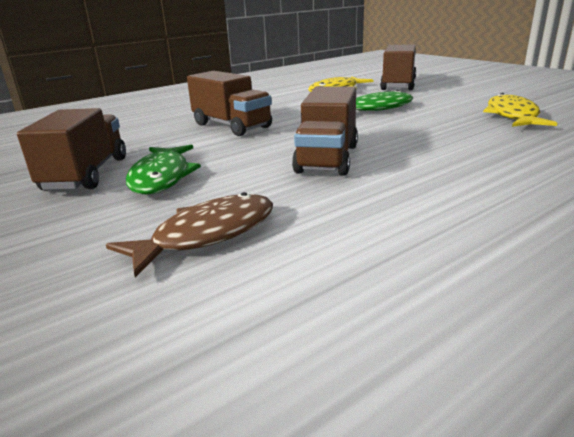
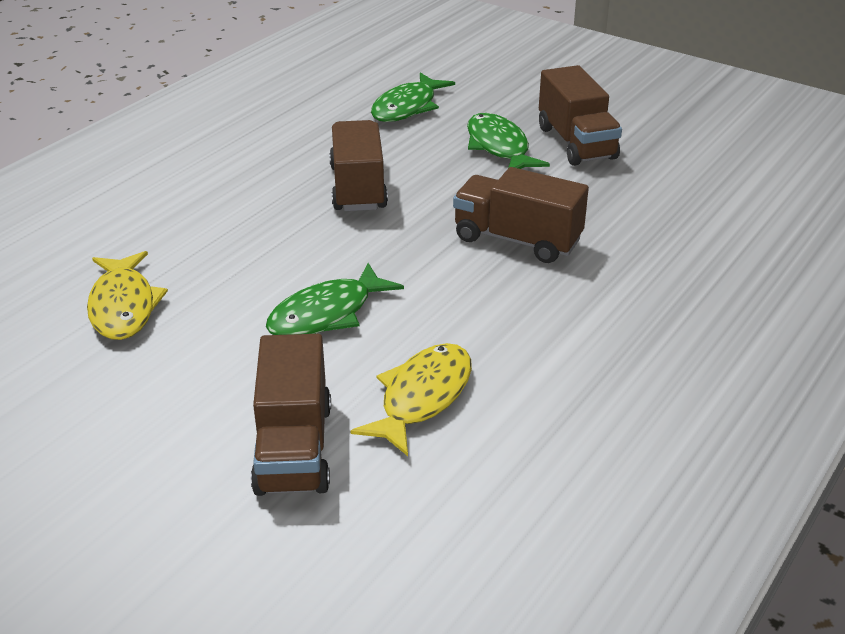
camera: 160 degrees right, 10 degrees up
(207, 235) = (407, 107): brown fish -> green fish

